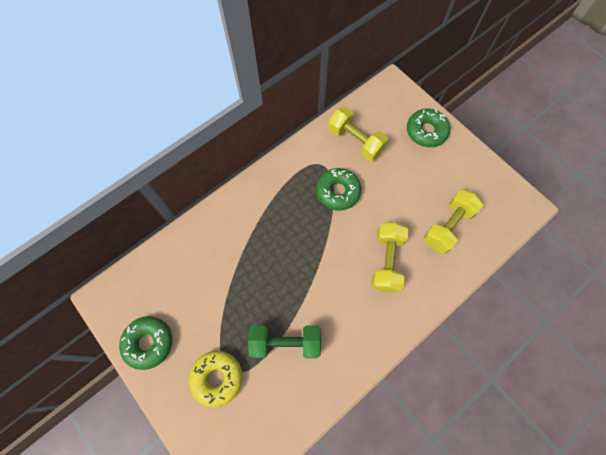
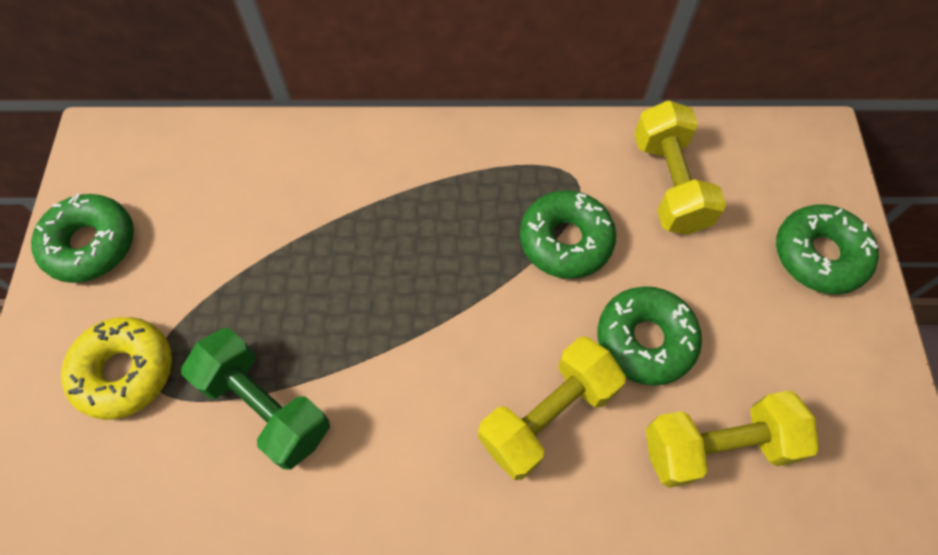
camera: 40 degrees right, 5 degrees down
(396, 208) = (645, 340): none -> green donut

